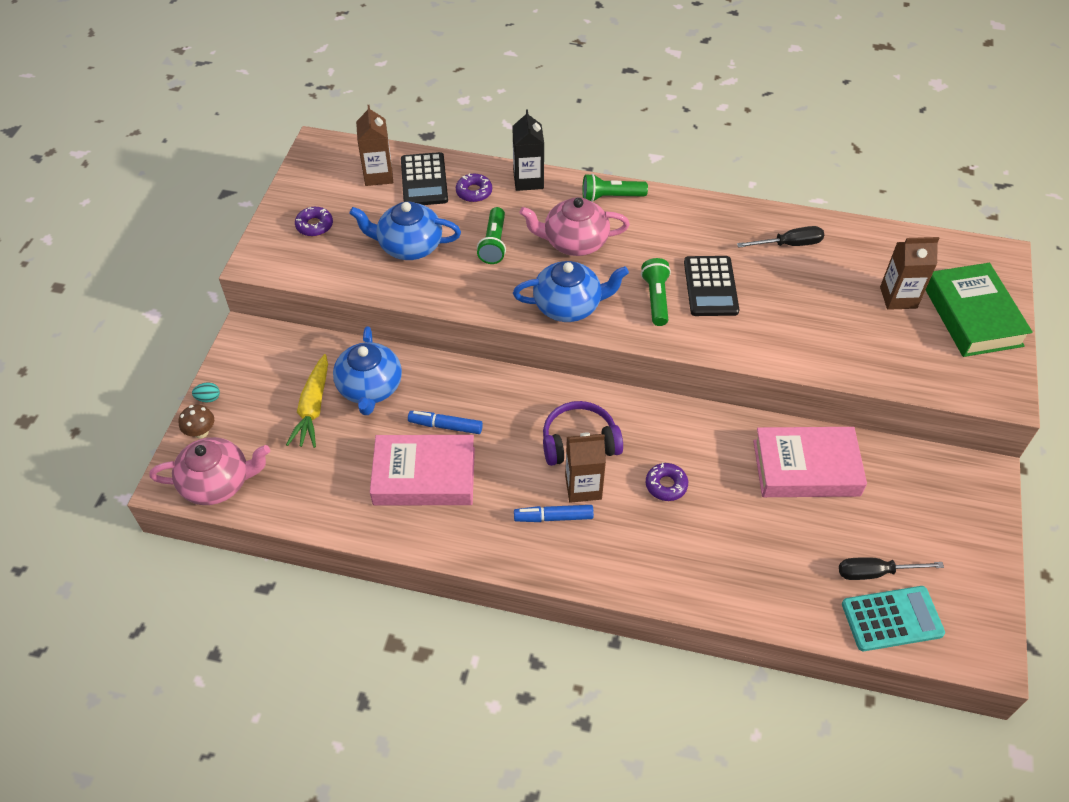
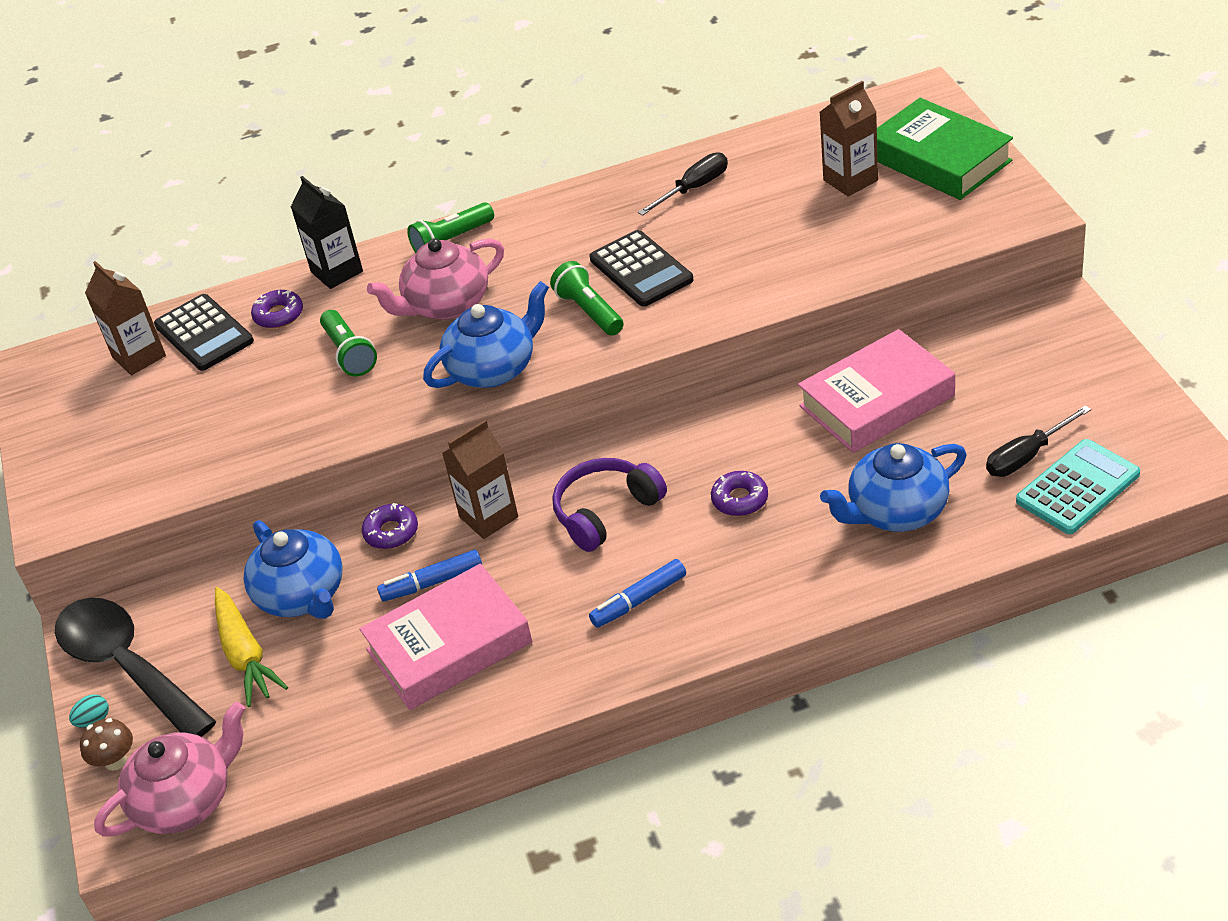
camera: 25 degrees left, 10 degrees down
(249, 374) = (128, 667): none -> black spoon
(314, 225) = (99, 448): purple donut -> purple donut (391, 532)
(409, 246) = (244, 408): blue teapot -> blue teapot (896, 511)
(583, 487) = (648, 552): brown carton -> brown carton (488, 517)

